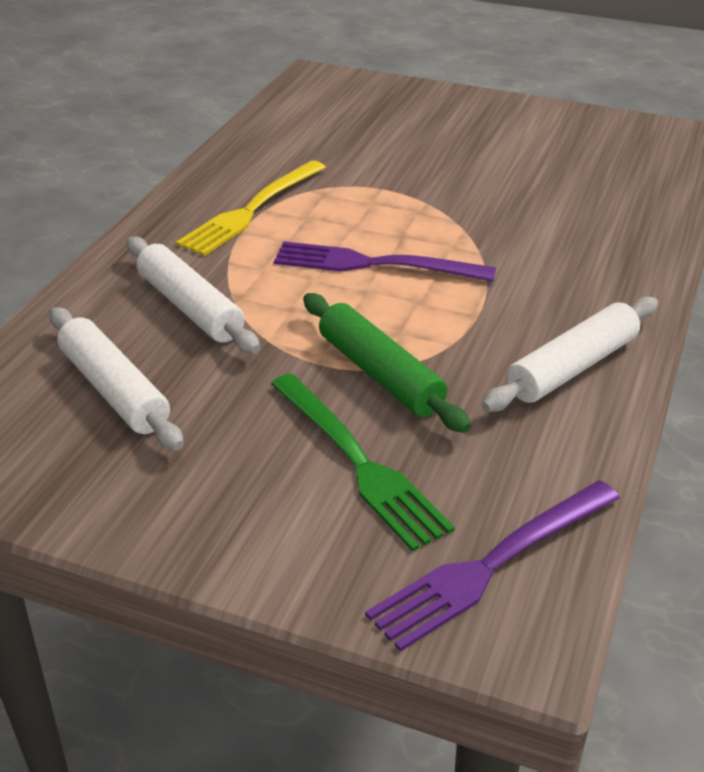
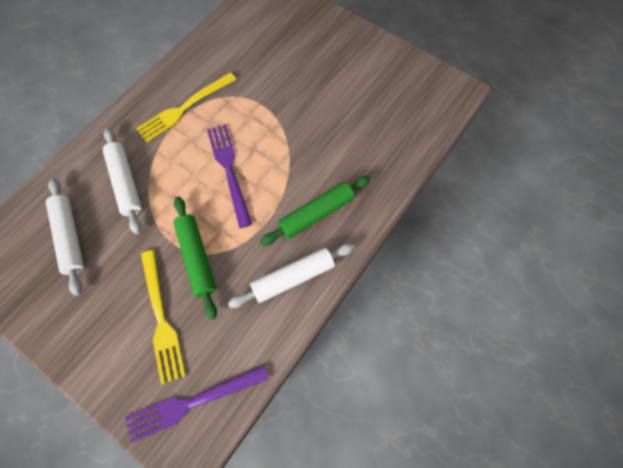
camera: 15 degrees right, 30 degrees up
(358, 463) = (161, 319): green fork -> yellow fork
(374, 264) = (229, 170): purple fork -> purple fork turned 45 degrees clockwise
(560, 289) = (316, 214): none -> green rolling pin

